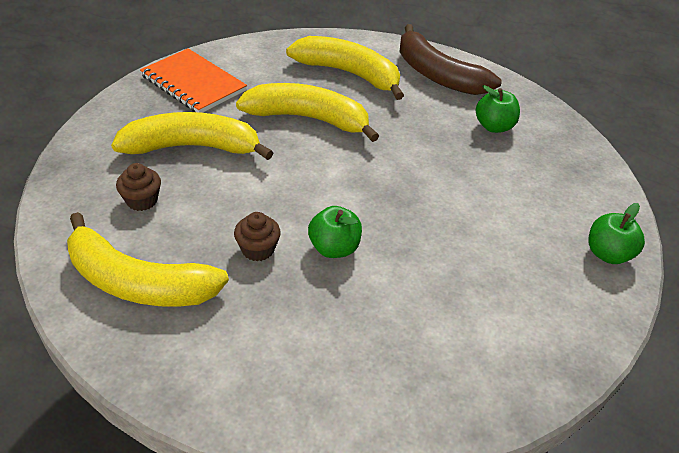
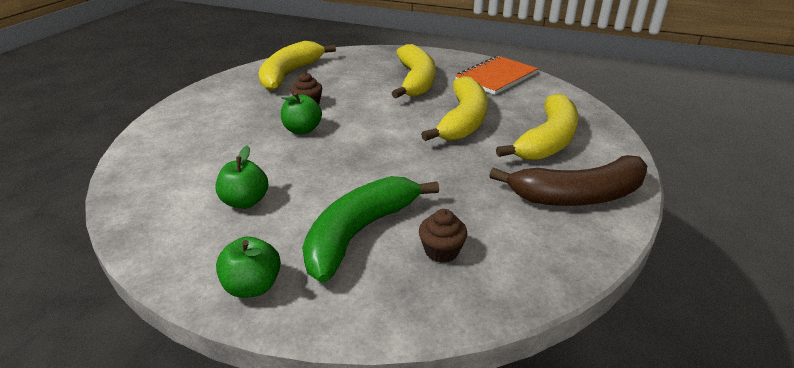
camera: 95 degrees right, 10 degrees down
(142, 200) = (359, 70): brown cupcake -> brown cupcake (441, 251)
(437, 75) = (578, 196): brown banana -> brown banana turned 150 degrees counterclockwise
(494, 126) = (482, 228): green apple -> green apple (245, 201)
(520, 194) = (359, 233): none -> green banana

